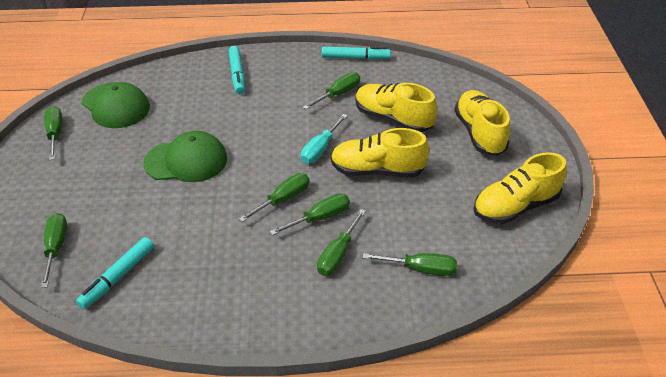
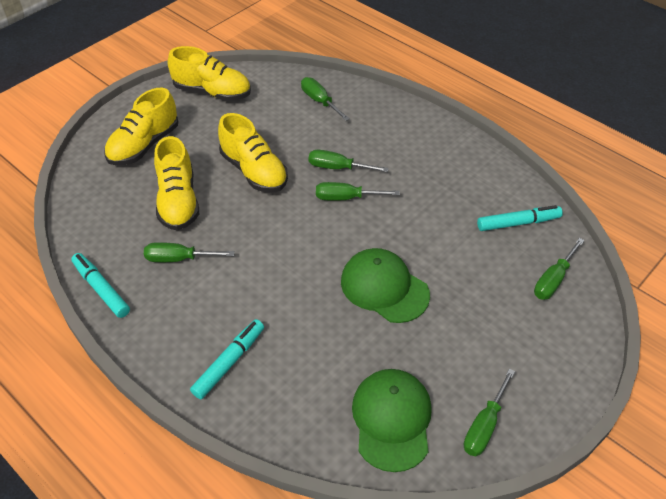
camera: 135 degrees left, 5 degrees up
(320, 149) = (267, 217): turquoise screwdriver -> none
(338, 254) = (356, 139): green screwdriver -> none

